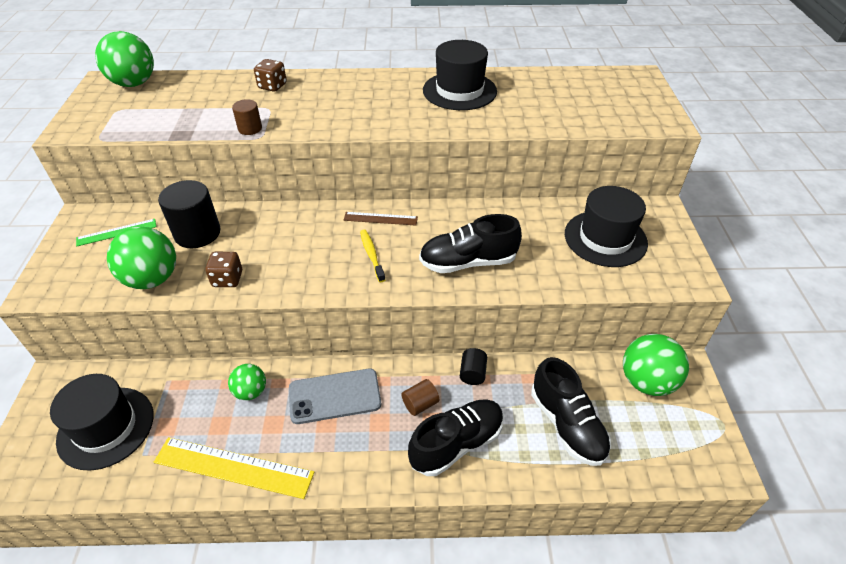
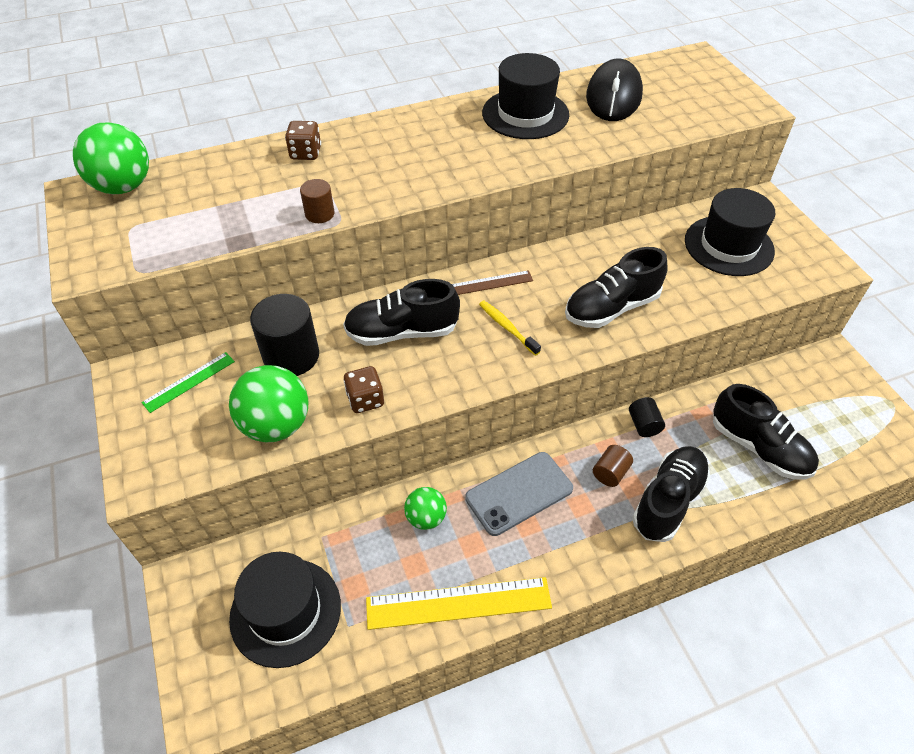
camera: 20 degrees left, 5 degrees up
(288, 237) = (402, 332): none -> black shoe
(543, 91) = (613, 96): none -> black mouse
(646, 382) = (807, 382): green ball -> none

